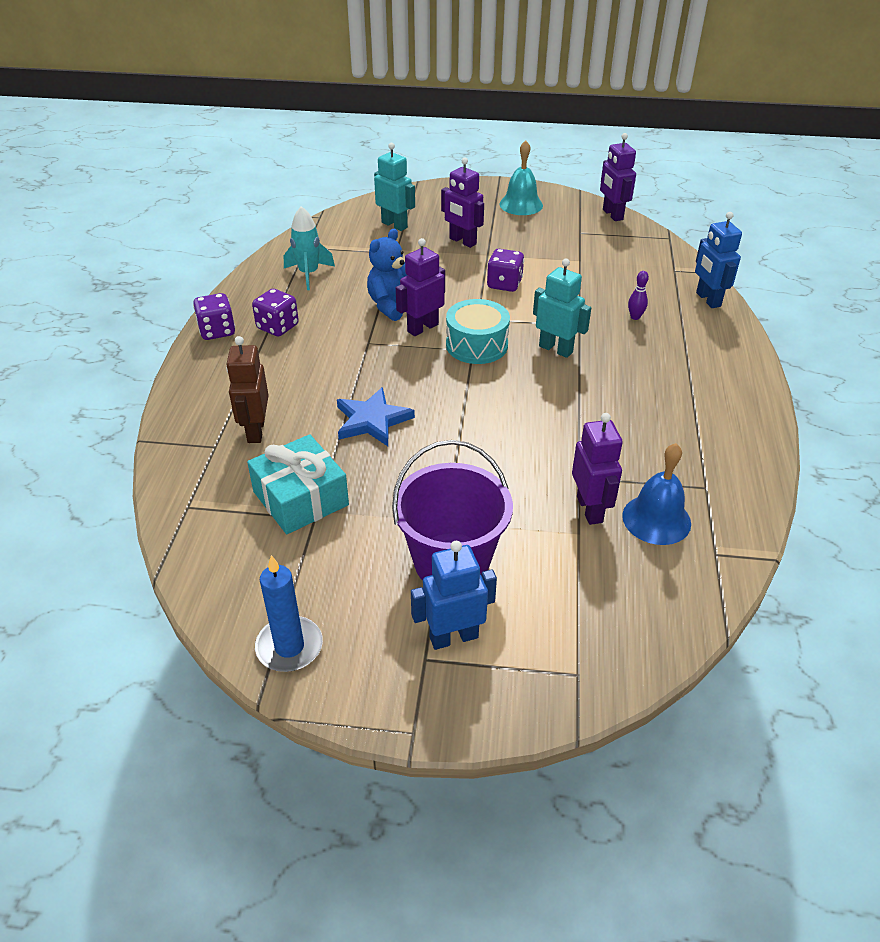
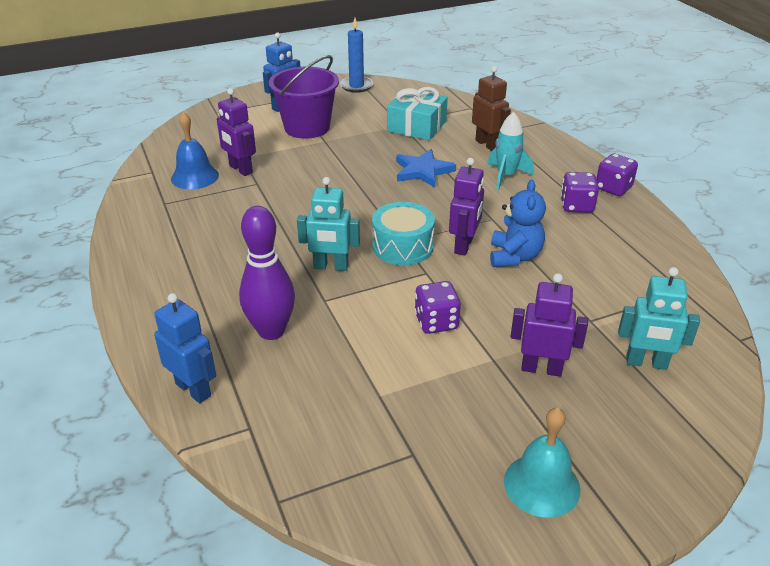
camera: 150 degrees right, 5 degrees down
(309, 274) = (630, 261): turquoise rocket -> turquoise rocket (506, 176)
(612, 215) = (391, 525): purple robot -> none
(635, 317) = (271, 331): purple bowling pin -> purple bowling pin, size x2.39

